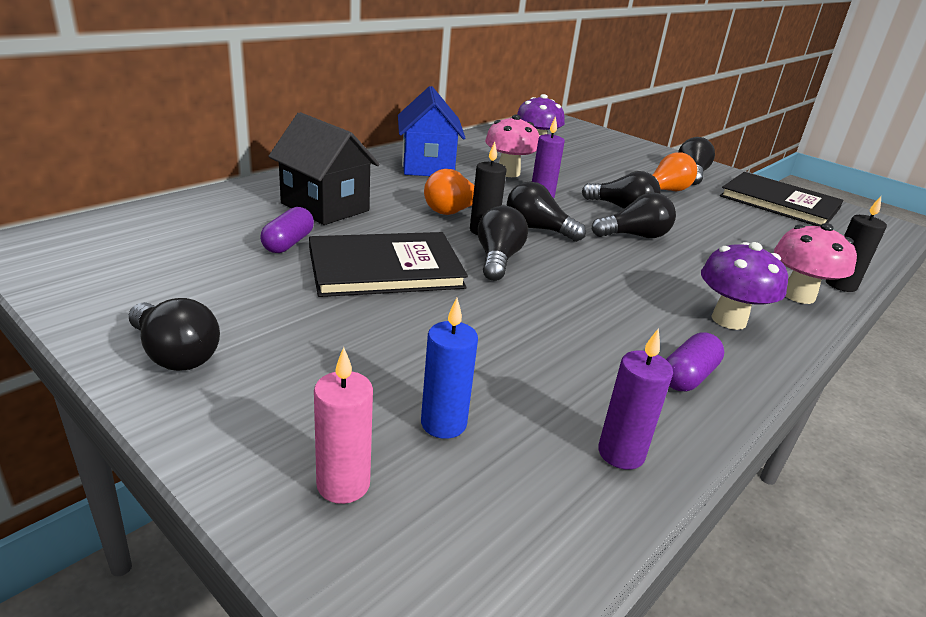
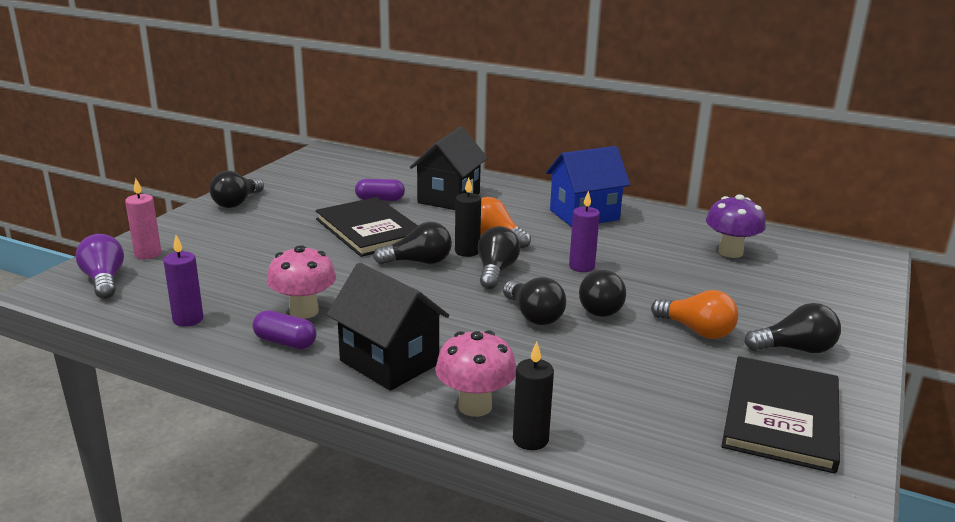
camera: 75 degrees right, 5 degrees down
(441, 556) = (104, 280): none -> purple light bulb
(443, 423) = (201, 269): blue candle -> none
(508, 173) = (621, 247): pink mushroom -> pink mushroom (304, 311)
(728, 320) = (389, 362): purple mushroom -> black house

